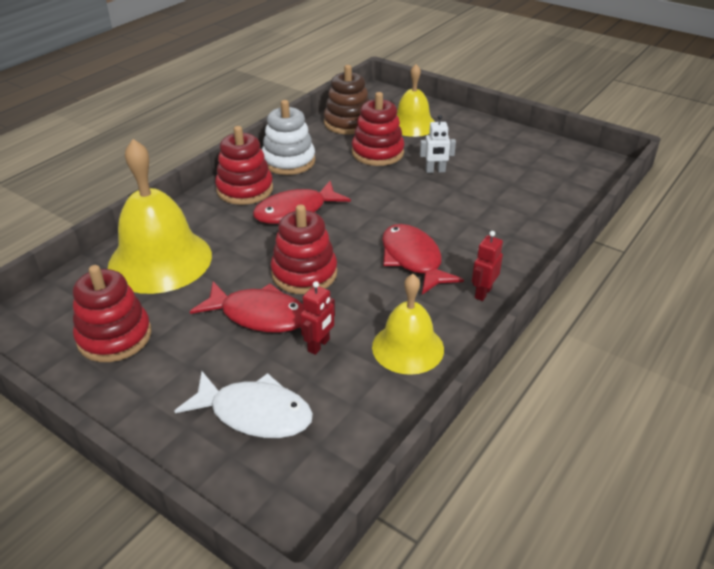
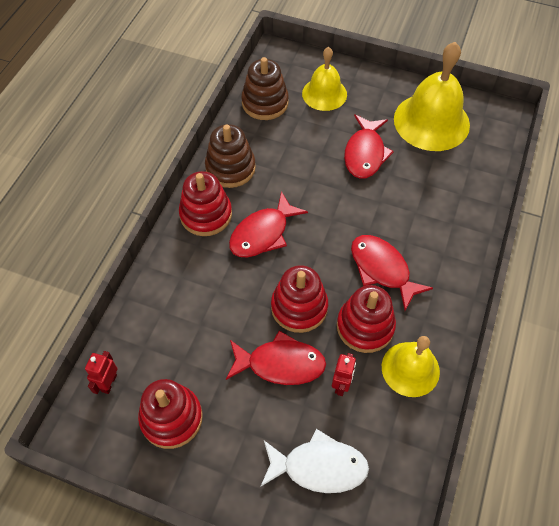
camera: 15 degrees left, 20 degrees up
(160, 260) = (169, 321): yellow bell -> yellow bell (431, 121)
(288, 161) = (230, 168): white stacking toy -> brown stacking toy
(377, 153) = (306, 139): red stacking toy -> red stacking toy (365, 326)
(435, 171) = (365, 153): white robot -> red fish
(483, 293) = (449, 294): red robot -> red robot (109, 383)

